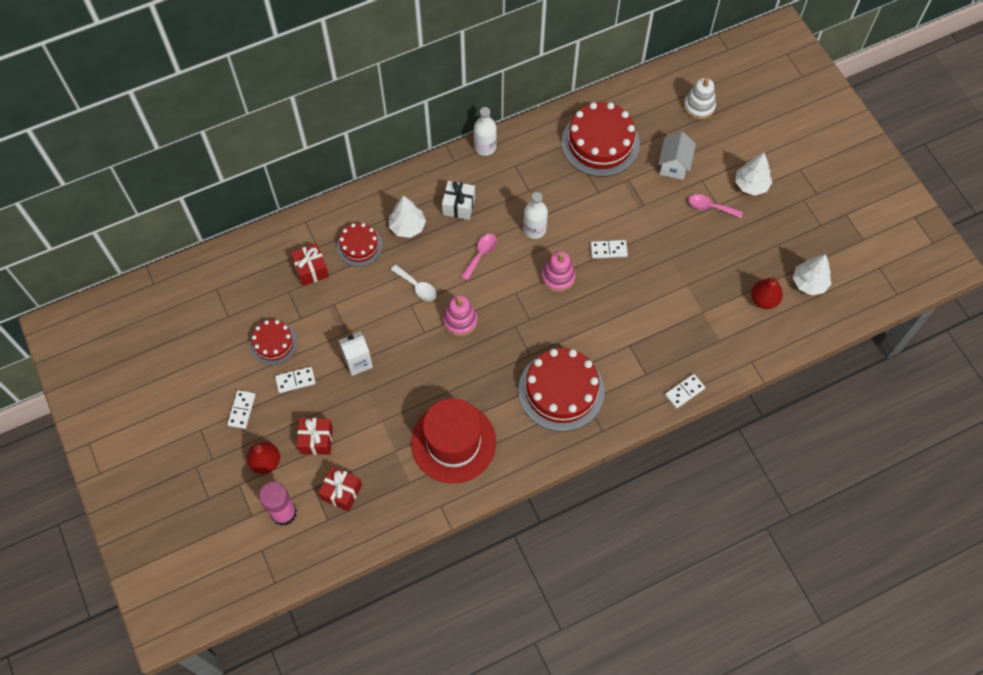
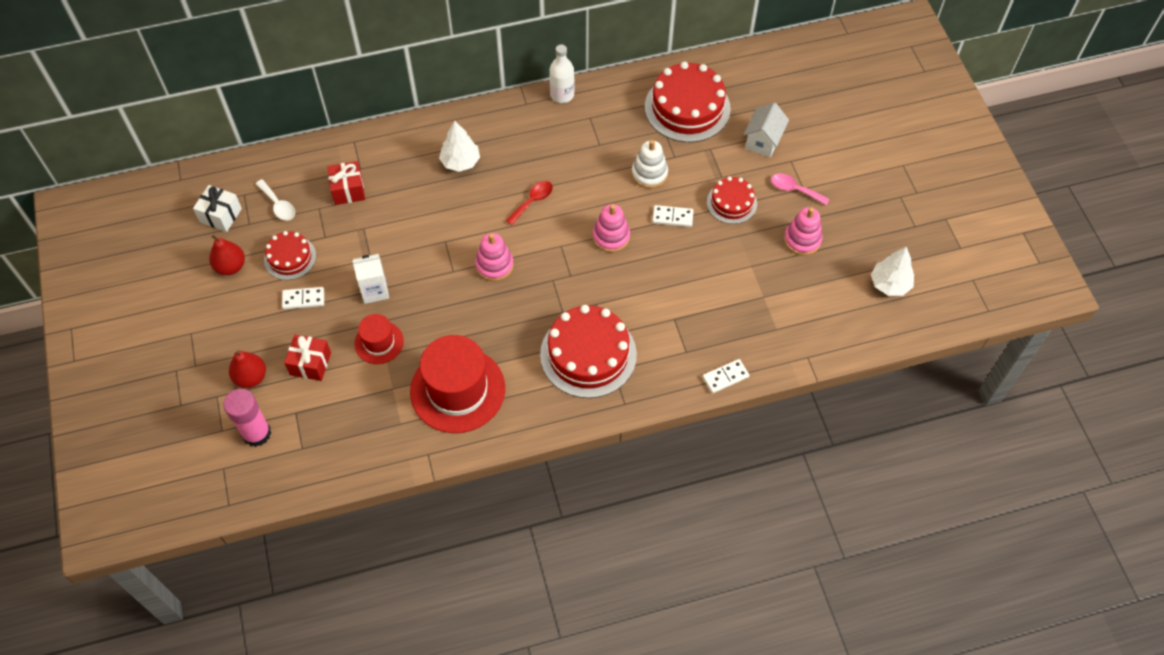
camera: 10 degrees right, 5 degrees down
(242, 410) = (239, 320): white domino -> none
(341, 492) = (324, 422): red gift -> none
(359, 246) = (405, 174): red cake -> red cake (731, 203)
(373, 410) = (379, 342): none -> red hat
(417, 286) = (456, 224): white spoon -> white spoon (278, 205)
(459, 206) = (520, 149): white gift -> white gift (221, 215)
(481, 254) = (532, 201): pink spoon -> red spoon
(534, 229) = (596, 184): white bottle -> none
(699, 106) = (803, 86): white stacking toy -> white stacking toy (649, 174)
(726, 253) = (802, 240): none -> pink stacking toy
(751, 185) = (845, 173): white tree -> none
(764, 300) = (835, 294): red pear -> red pear (230, 266)

